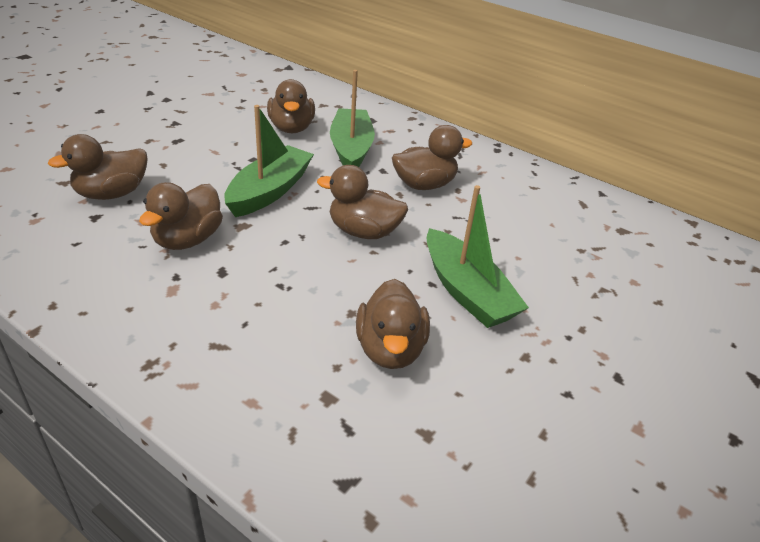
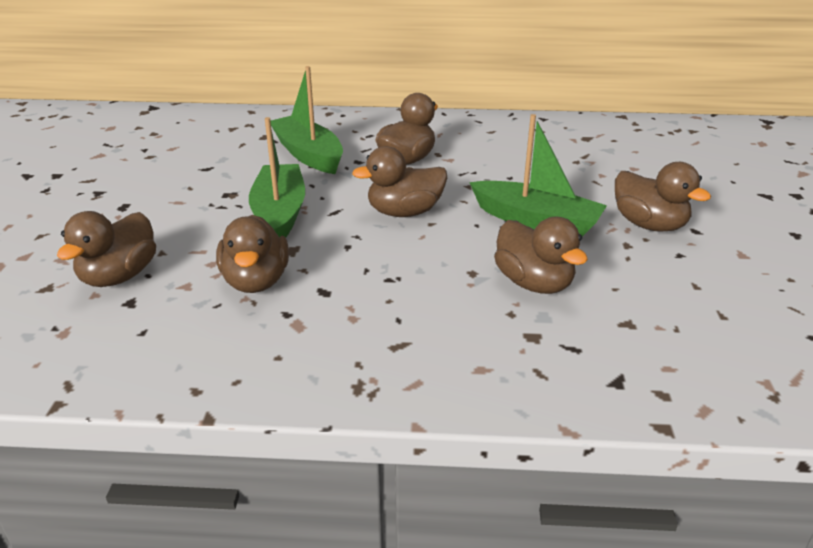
camera: 30 degrees left, 5 degrees down
(291, 128) = (229, 157): brown duck -> brown duck (649, 225)

